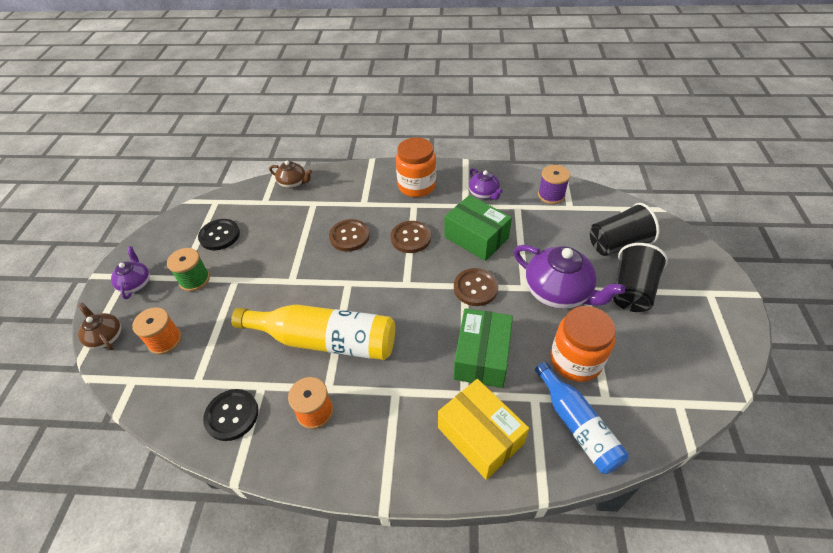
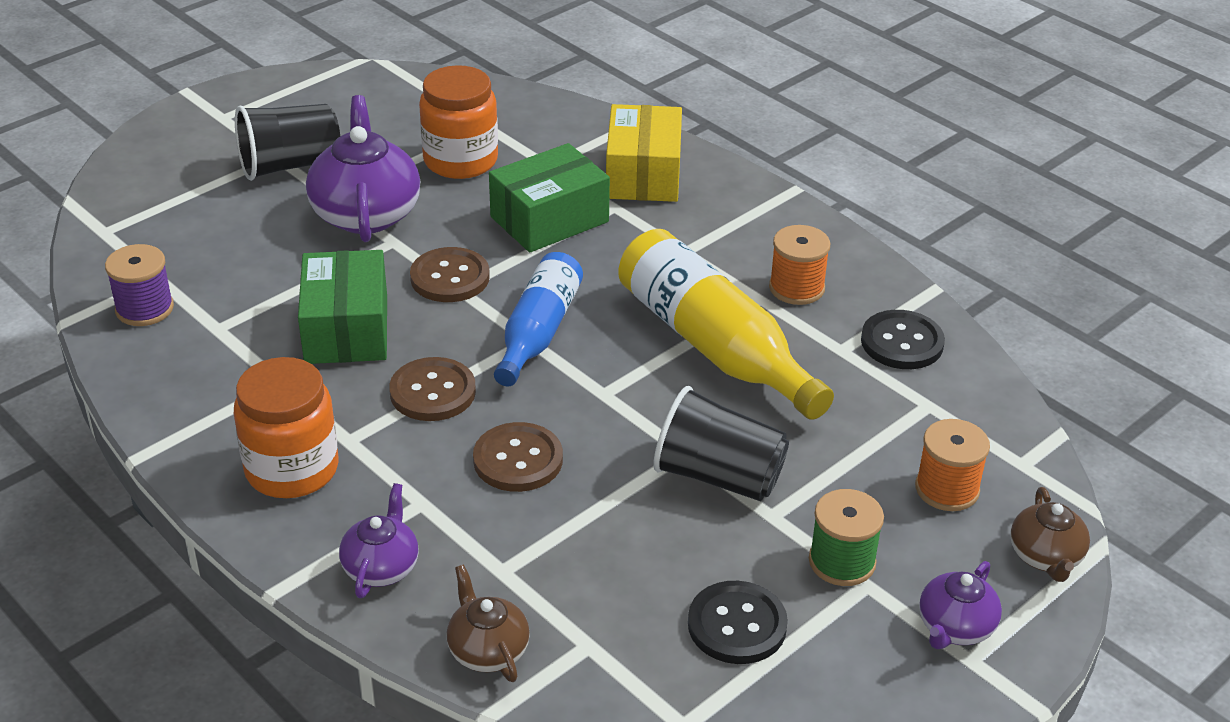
camera: 140 degrees left, 10 degrees down
(484, 194) = (222, 379): purple teapot -> purple teapot (381, 567)
(577, 425) = (542, 129): blue bottle -> blue bottle (538, 332)
(617, 244) = (203, 206): black cup -> black cup (718, 476)

